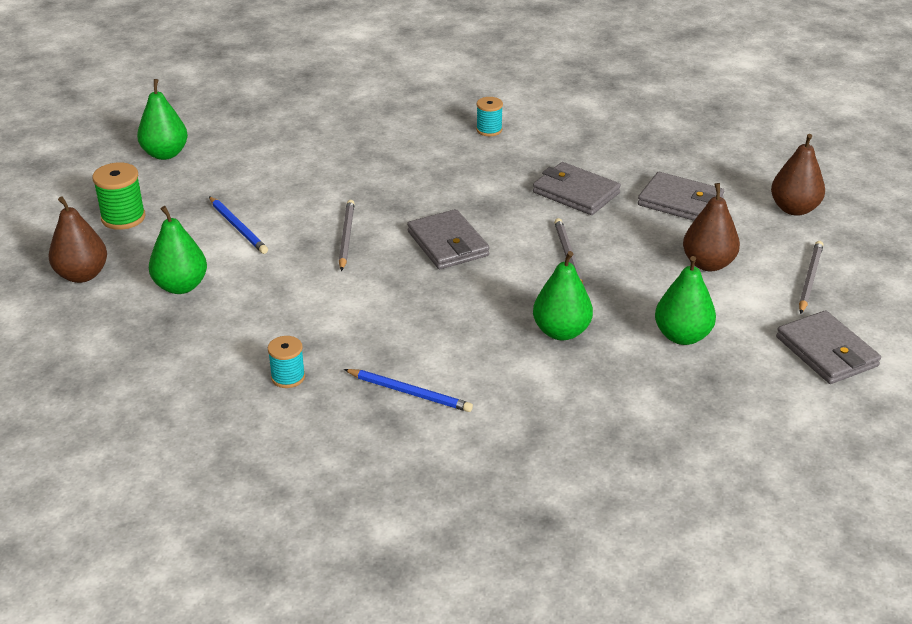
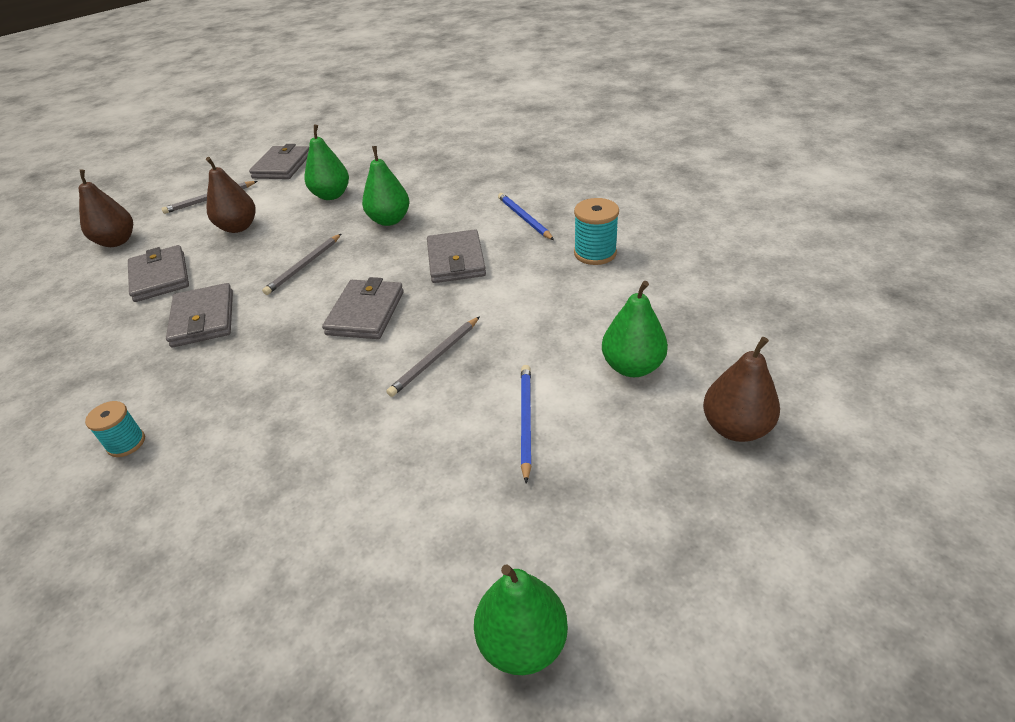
camera: 140 degrees left, 5 degrees up
(123, 218) = (652, 507): green spool -> none
(288, 377) = (595, 253): turquoise spool -> turquoise spool, size x1.51
(427, 316) = (456, 260): none -> grey wallet

